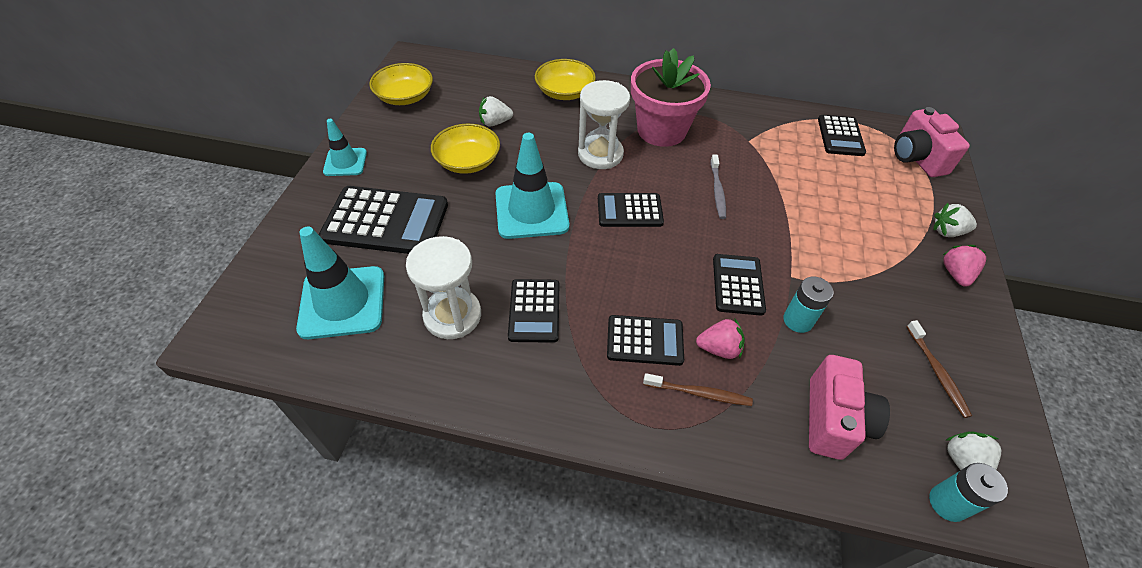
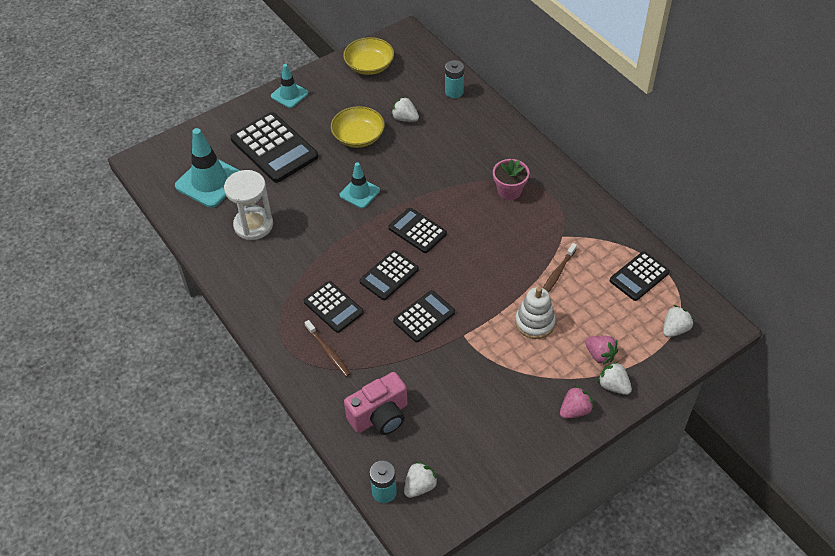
camera: 45 degrees right, 0 degrees up
(531, 210) = (359, 193): turquoise traffic cone -> turquoise traffic cone, size x0.59
(534, 311) = (295, 251): black calculator -> black calculator (389, 275)
(564, 92) = (478, 122): yellow bowl -> none
(600, 154) = (446, 182): white hourglass -> none
(661, 130) = (509, 191): pink flower pot -> pink flower pot, size x0.55
(717, 190) = (491, 255): grey toothbrush -> none
(719, 348) = (367, 340): pink strawberry -> pink strawberry (600, 355)
(798, 320) = (432, 359): turquoise battery -> turquoise battery (454, 92)
(826, 223) = (534, 323): none -> white stacking toy
(916, 158) = (675, 329): pink camera -> white strawberry
(937, 372) = (473, 442): brown toothbrush -> brown toothbrush (557, 273)

